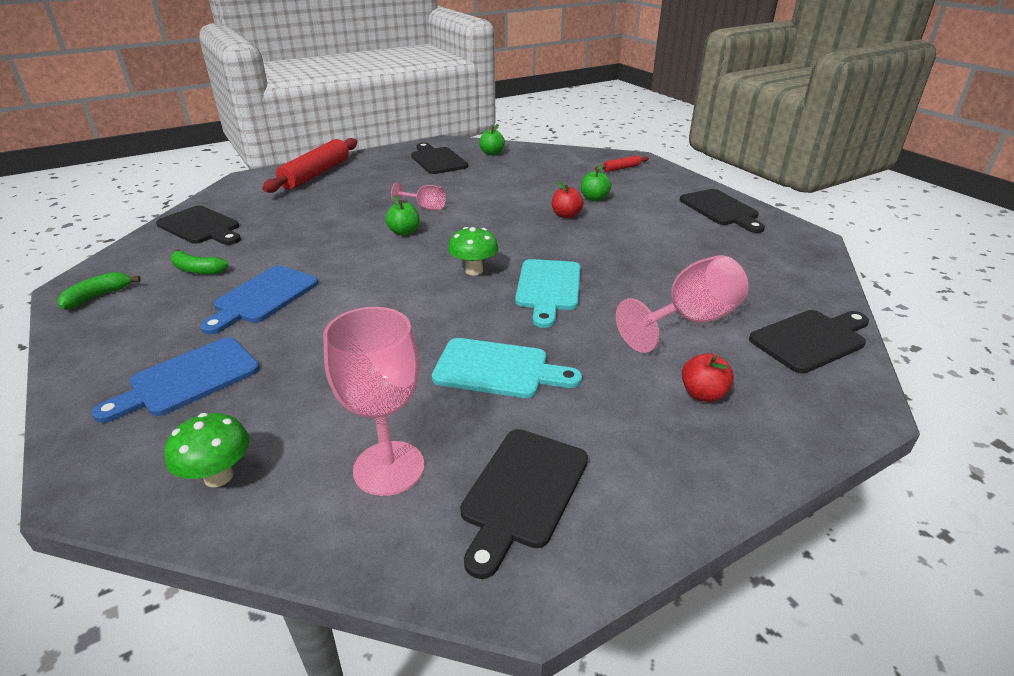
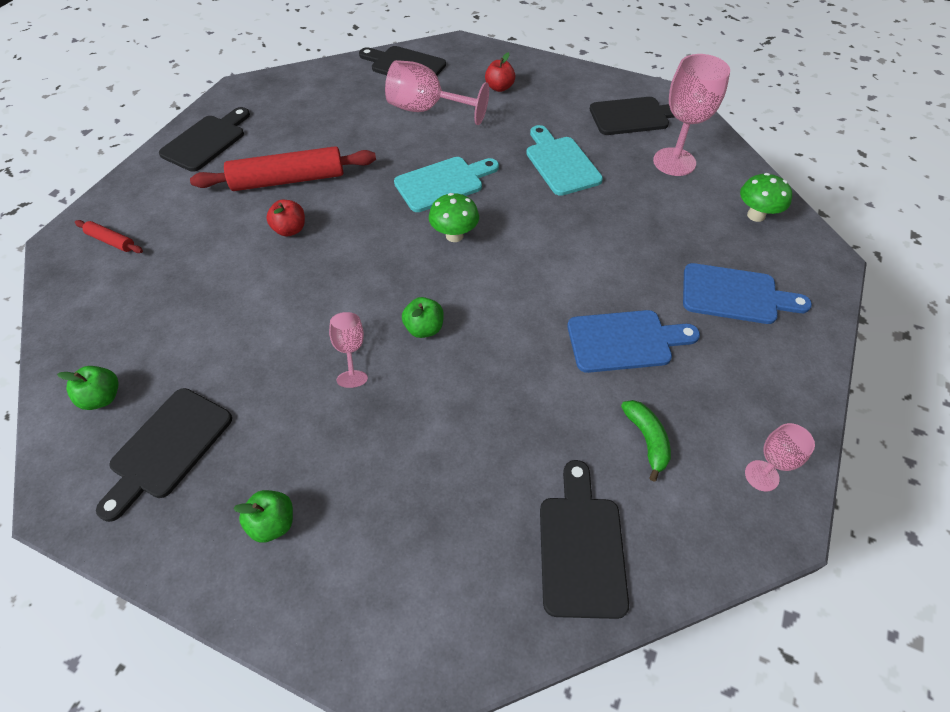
camera: 125 degrees left, 20 degrees up
(98, 296) = (761, 475): green banana -> pink goblet
(316, 174) = (322, 574): red rolling pin -> red rolling pin (288, 180)
(594, 198) = (229, 227): green apple -> green apple (273, 523)

